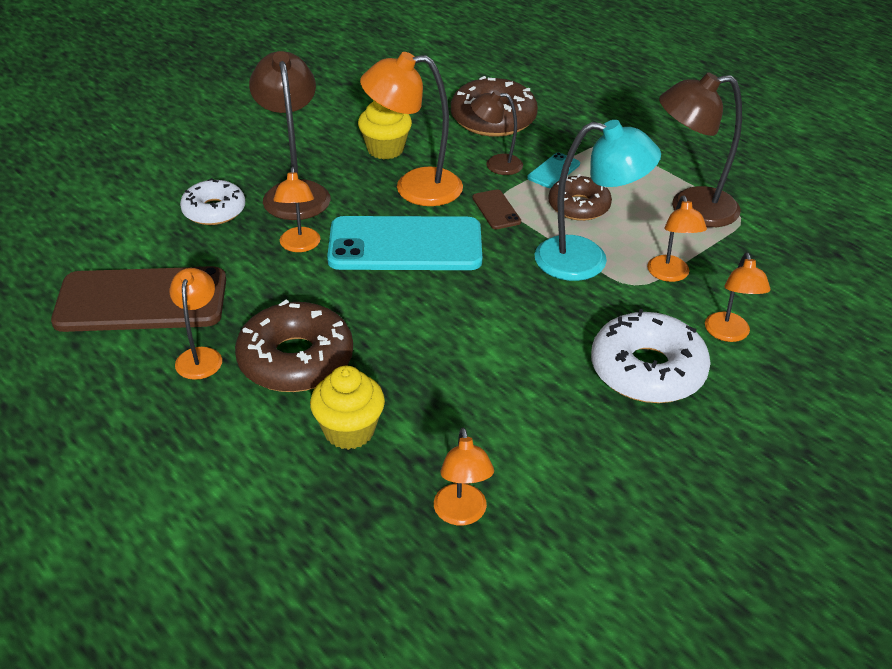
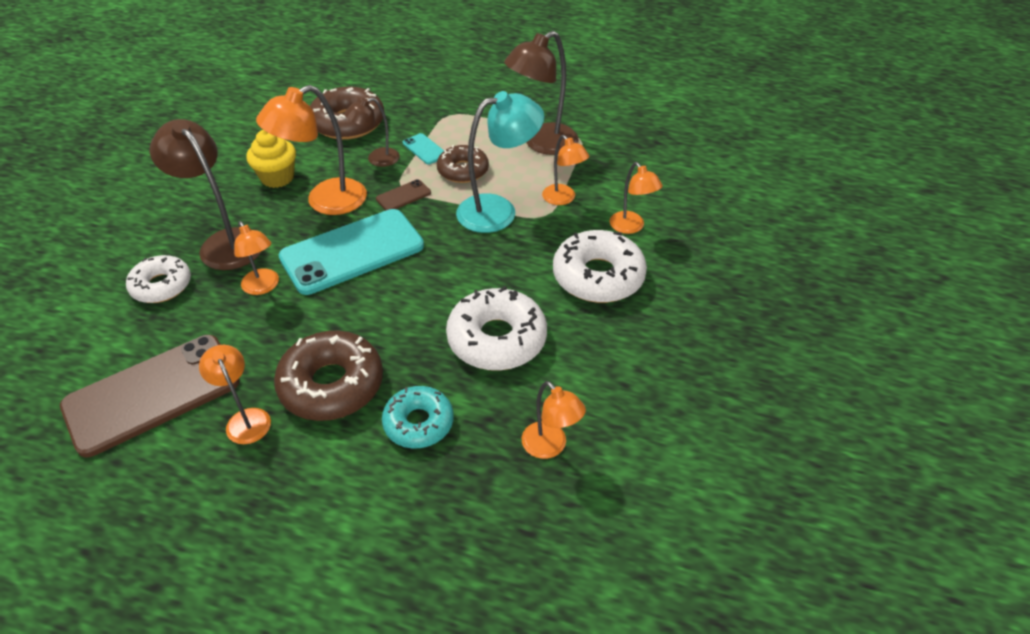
camera: 30 degrees left, 5 degrees up
(349, 431) = (418, 423): yellow cupcake -> turquoise donut
(486, 386) = (497, 339): none -> white donut
(496, 210) = (403, 196): brown phone -> brown phone turned 75 degrees counterclockwise
(553, 171) = (424, 149): turquoise phone -> turquoise phone turned 45 degrees counterclockwise

